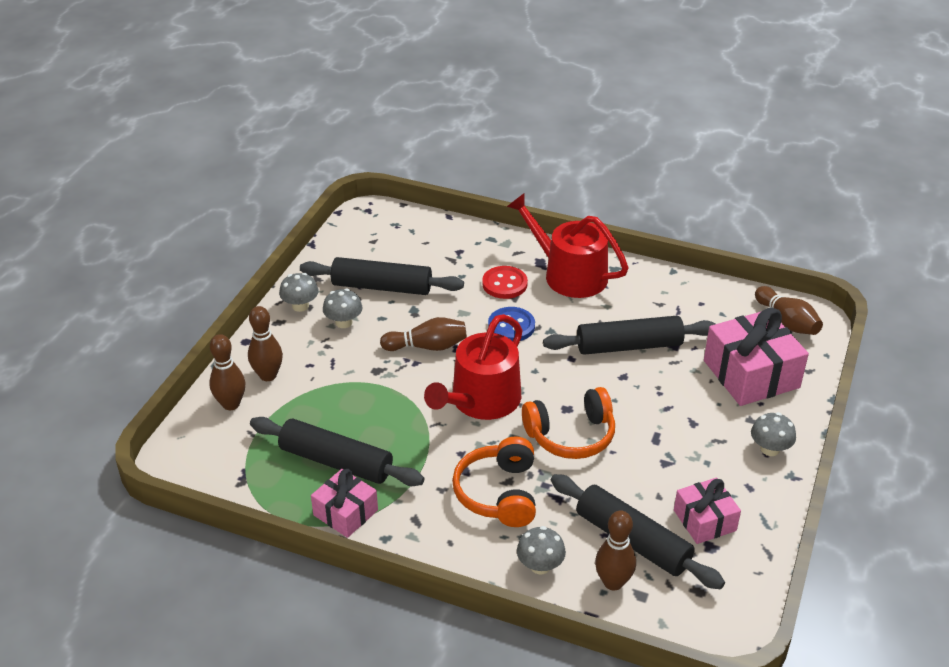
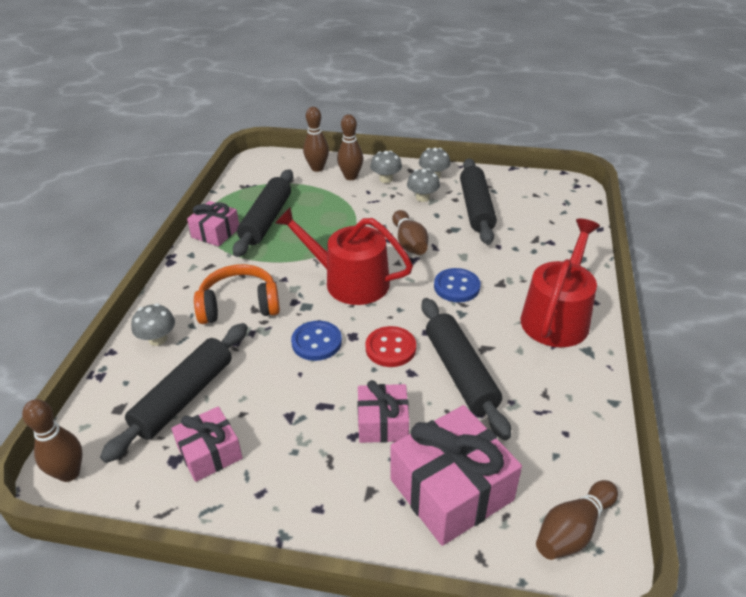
camera: 80 degrees right, 0 degrees up
(504, 284) = (517, 275): red button -> red button (390, 348)
(571, 435) = (316, 342): orange headphones -> blue button
(613, 582) = (135, 387): brown bowling pin -> brown bowling pin (69, 473)
(681, 402) = (383, 423): none -> pink gift
(770, 449) = (323, 512): grey mushroom -> grey mushroom (386, 179)

